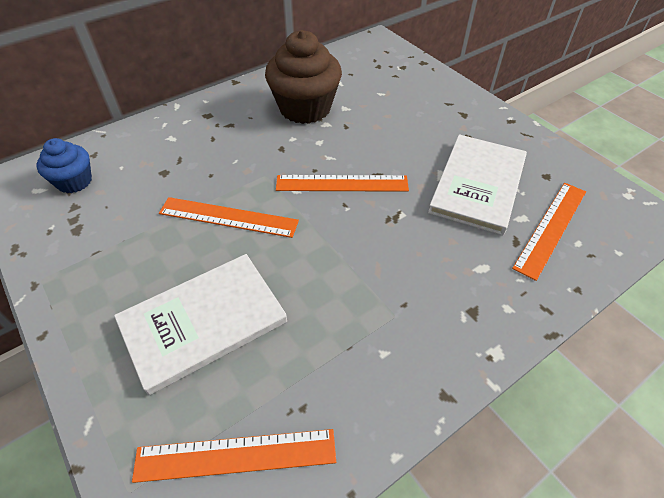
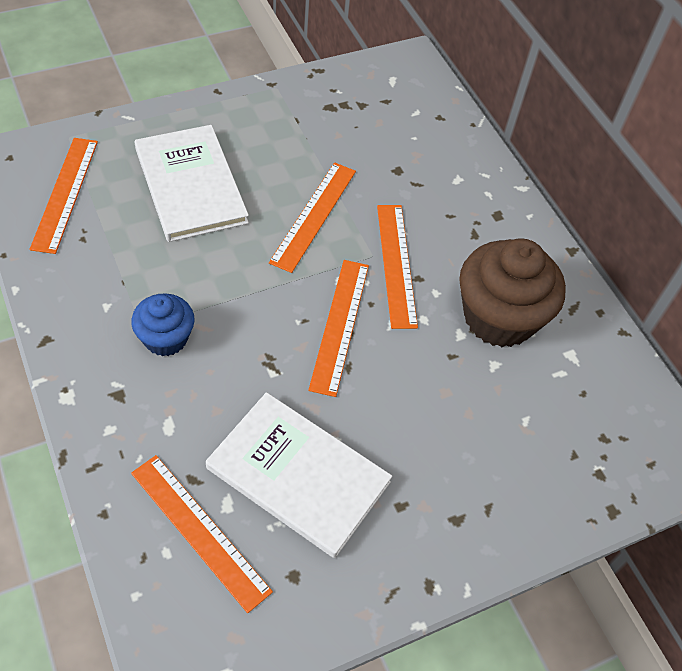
camera: 95 degrees right, 5 degrees up
(74, 181) = (398, 104): blue cupcake -> blue cupcake (165, 338)
(271, 161) = (396, 264): none -> orange ruler

